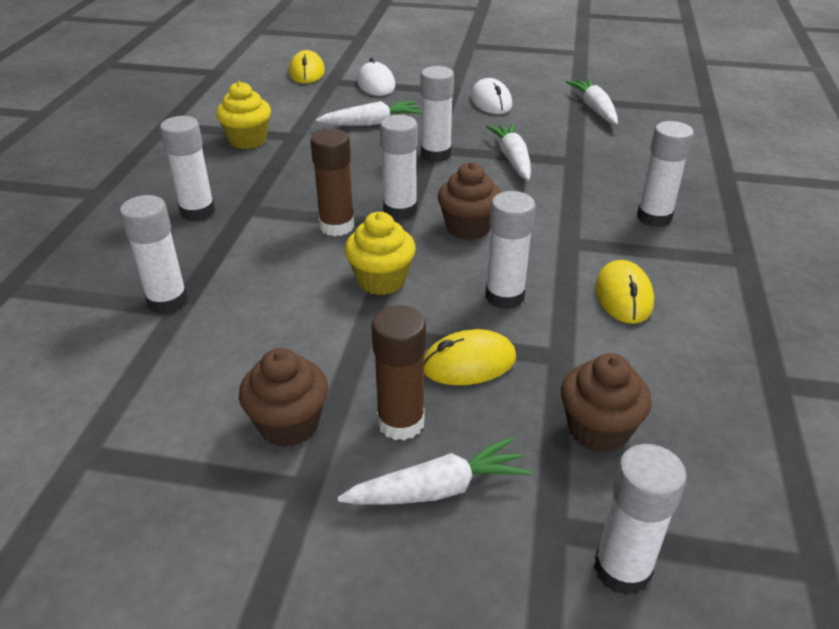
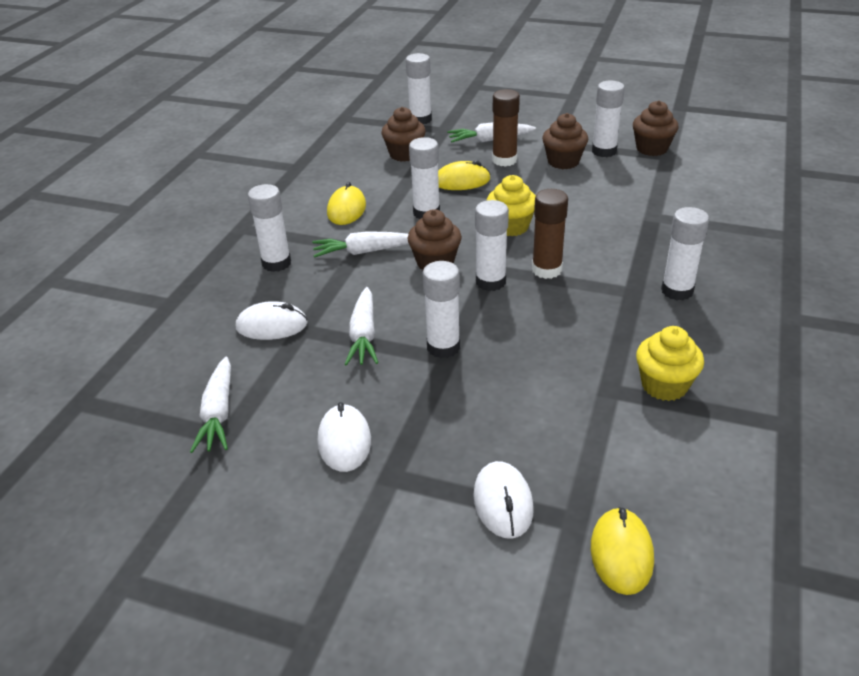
camera: 170 degrees left, 0 degrees up
(100, 477) = (652, 149): none -> brown cupcake
(167, 301) = (662, 221): white glue stick -> white glue stick (604, 151)
(371, 123) = (513, 406): white carrot -> white carrot (364, 252)
(604, 161) = (272, 325): none -> white mouse

